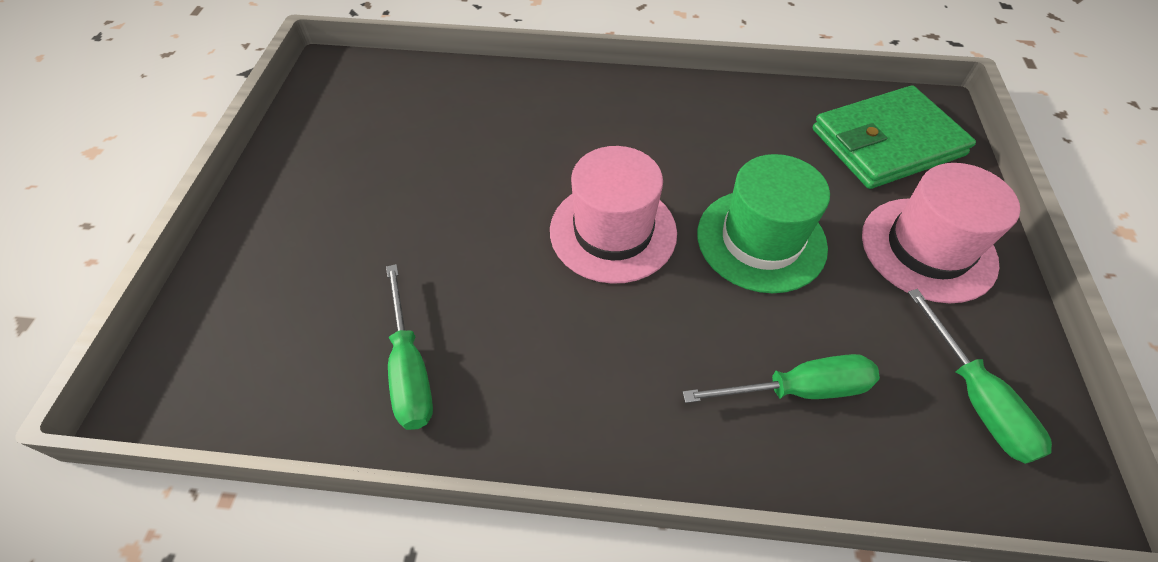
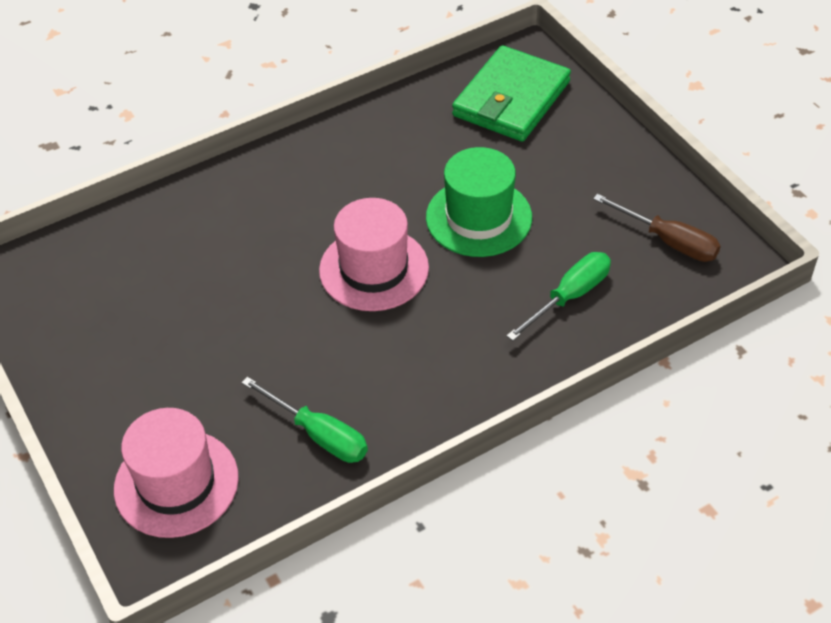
camera: 35 degrees left, 5 degrees down
(928, 249) = (587, 163): pink hat -> pink hat (176, 483)
(975, 398) = (668, 241): green screwdriver -> brown screwdriver

